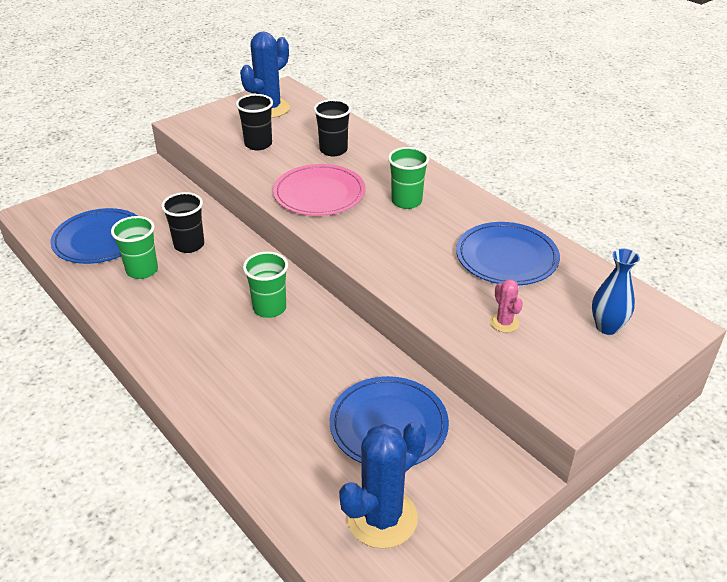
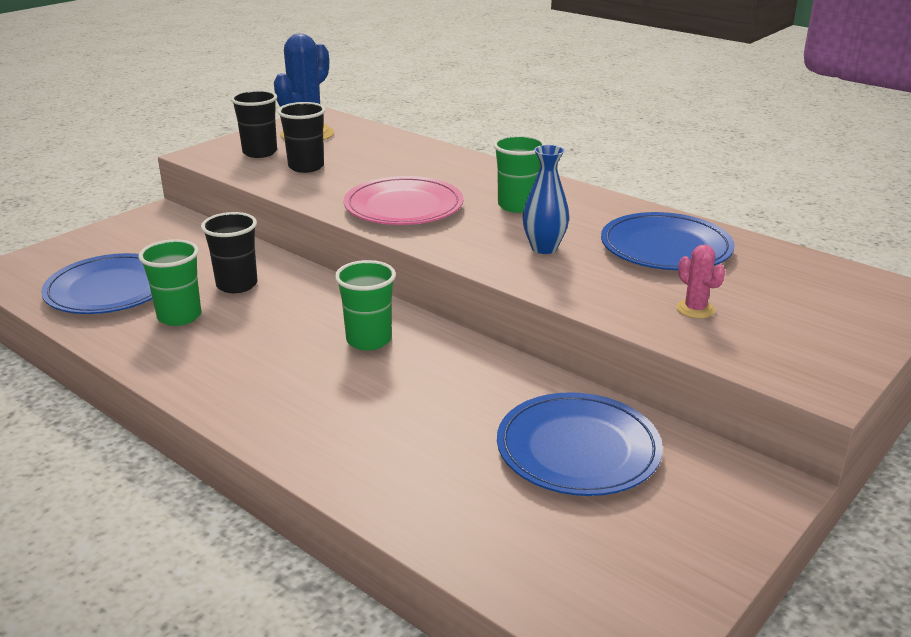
camera: 10 degrees left, 10 degrees down
(333, 150) = (404, 166): black cup -> black cup (260, 152)
(382, 518) = (613, 556): blue cactus -> none
(607, 327) = (822, 302): blue vase -> blue vase (544, 248)

